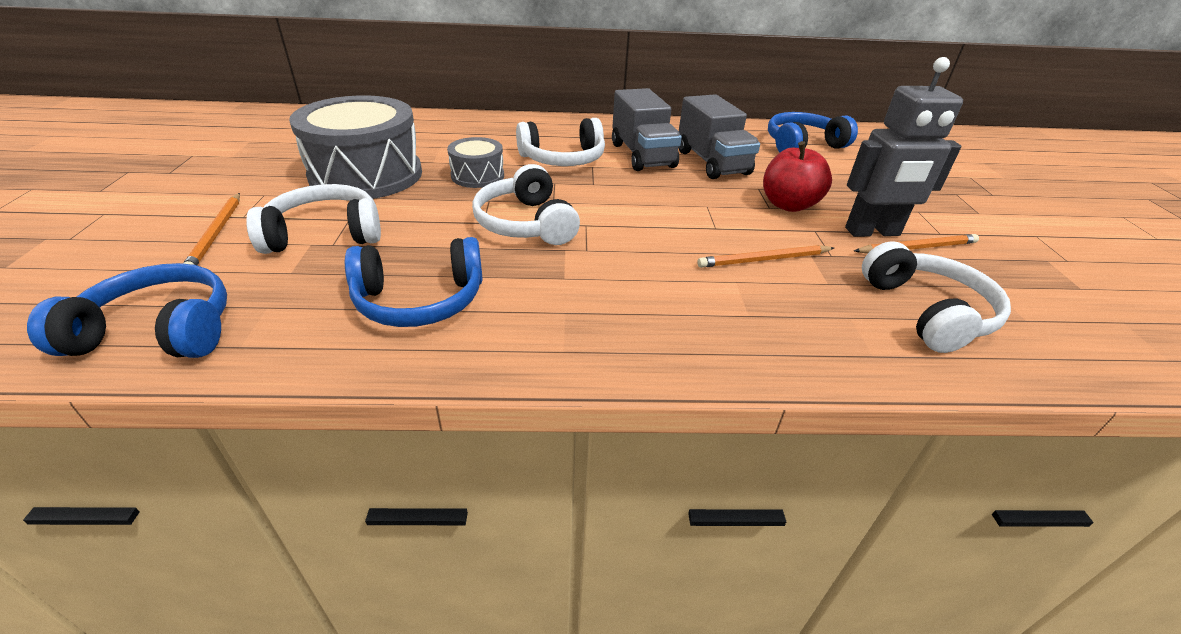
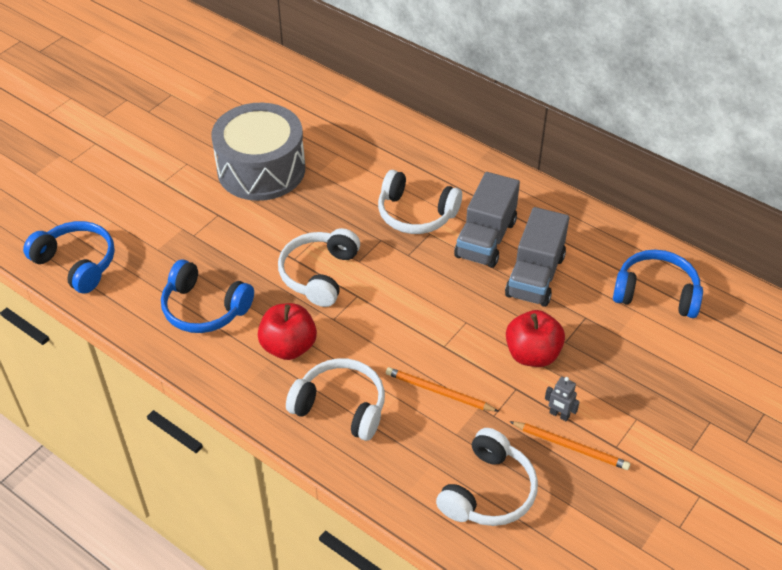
camera: 40 degrees right, 10 degrees up
(216, 233) = (141, 193): orange pencil -> none
(325, 234) = (195, 223): white headphones -> white headphones (341, 406)
(477, 176) = (333, 205): grey drum -> none
(569, 290) = (288, 347): none -> red apple
(872, 232) = (559, 415): grey robot -> grey robot, size x0.43

